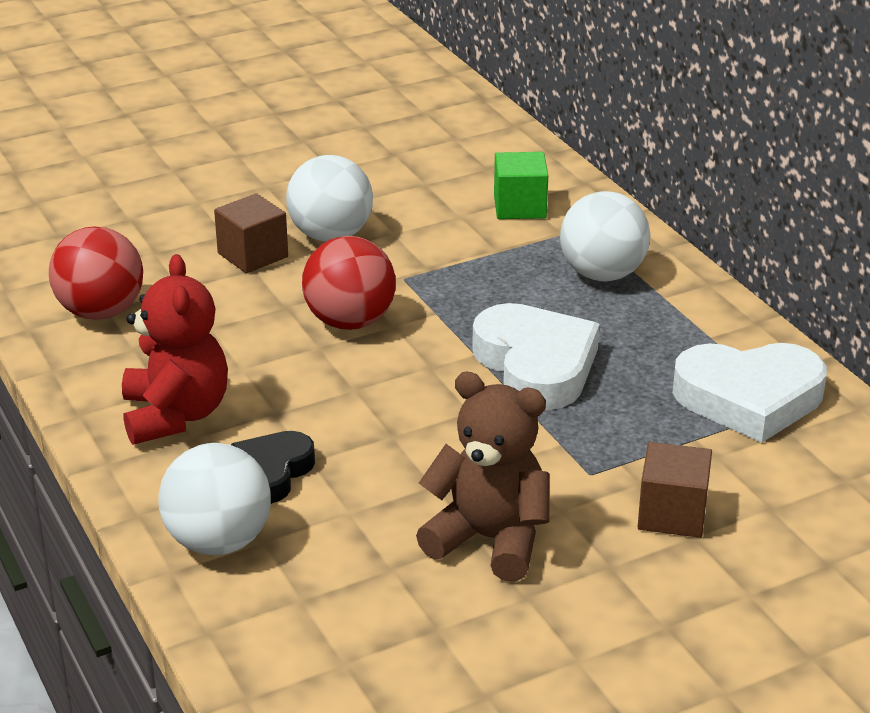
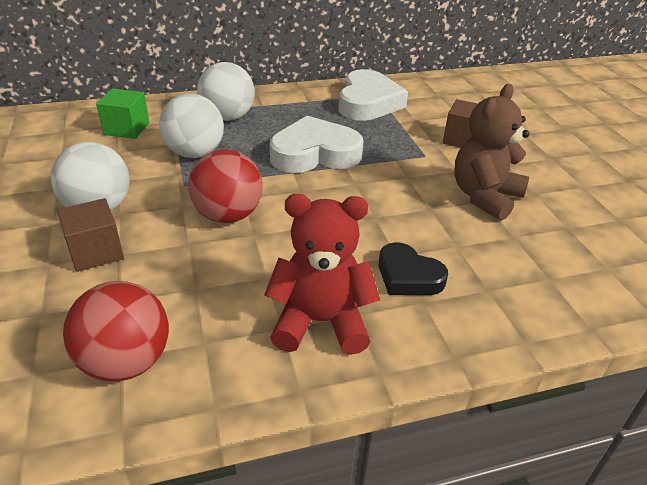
camera: 80 degrees left, 5 degrees up
(218, 541) = (489, 312): white ball -> white ball (195, 153)

